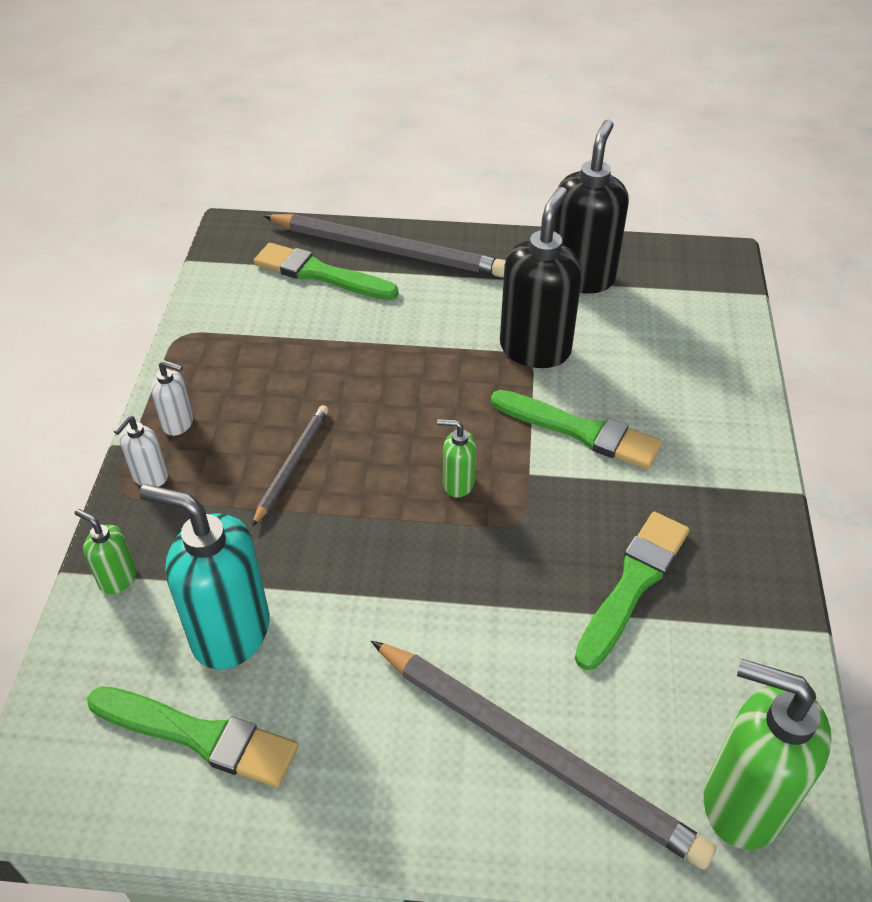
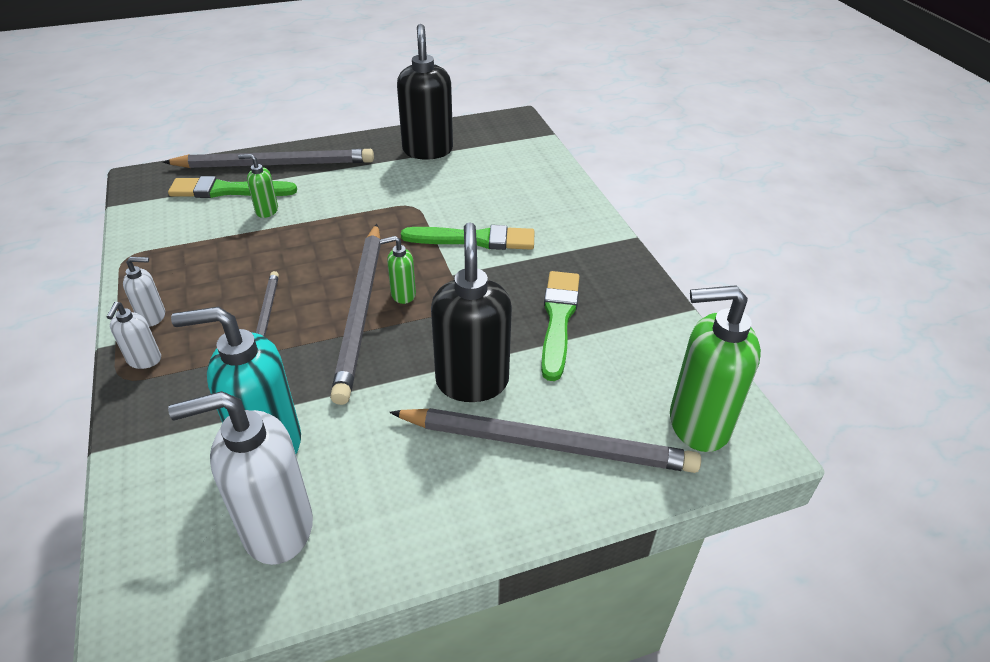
camera: 25 degrees left, 5 degrees down
(118, 578) = (148, 440): green soap dispenser -> green soap dispenser (266, 211)
(199, 736) = (277, 528): green brush -> white soap dispenser
(400, 491) = (361, 311): none -> grey pencil
(535, 349) = (417, 199): black soap dispenser -> black soap dispenser (472, 381)

